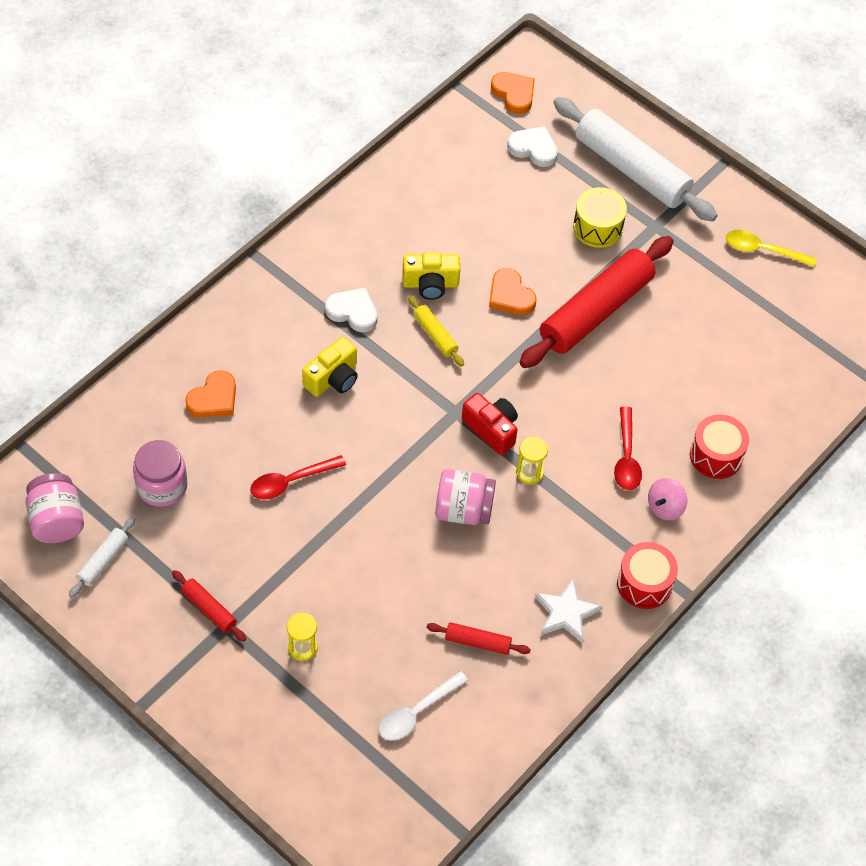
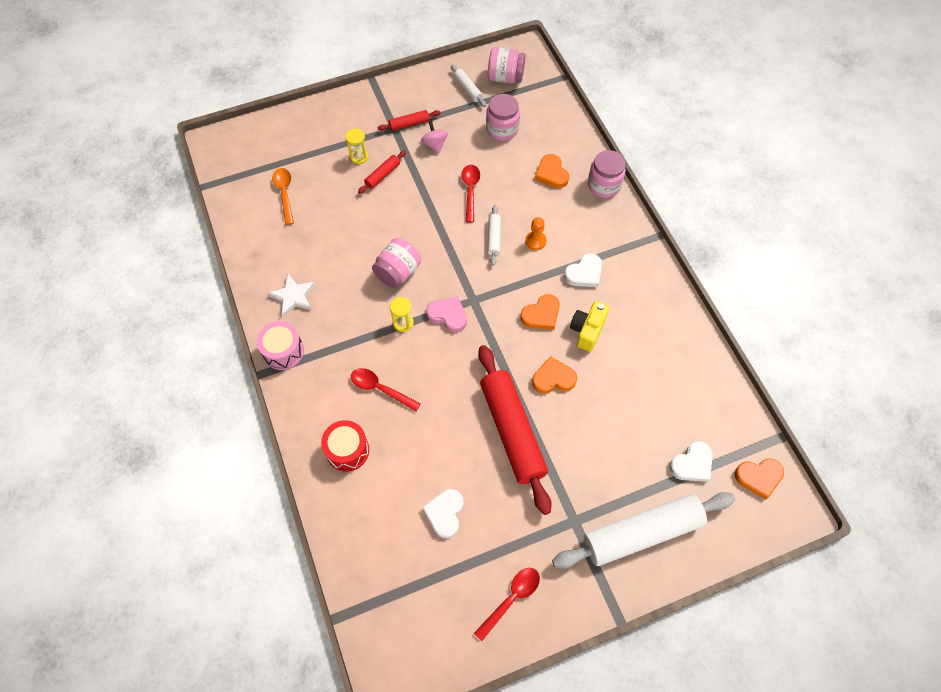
camera: 120 degrees right, 5 degrees up
(204, 334) = (604, 185): none -> pink jar
(333, 378) = (535, 241): yellow camera -> orange pawn
(352, 425) = (494, 238): none -> white rolling pin
(417, 712) = (284, 194): white spoon -> orange spoon
(435, 335) = (541, 314): yellow rolling pin -> orange heart
(477, 642) = (306, 241): red rolling pin -> red rolling pin (382, 175)
(491, 429) = (448, 315): red camera -> pink heart
(597, 227) = (591, 473): yellow drum -> none
(644, 583) = (283, 351): red drum -> pink drum
(665, 507) = (328, 394): pink spinning top -> pink spinning top (435, 145)
(721, 336) = (445, 513): none -> white heart
(763, 250) = (511, 599): yellow spoon -> red spoon

